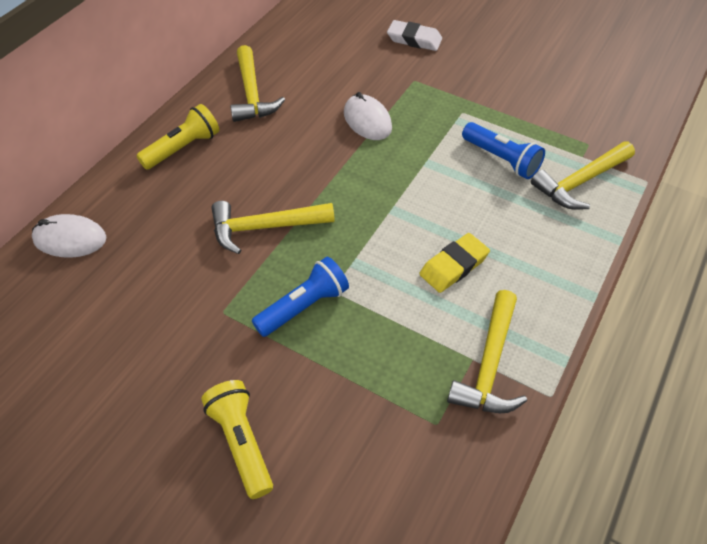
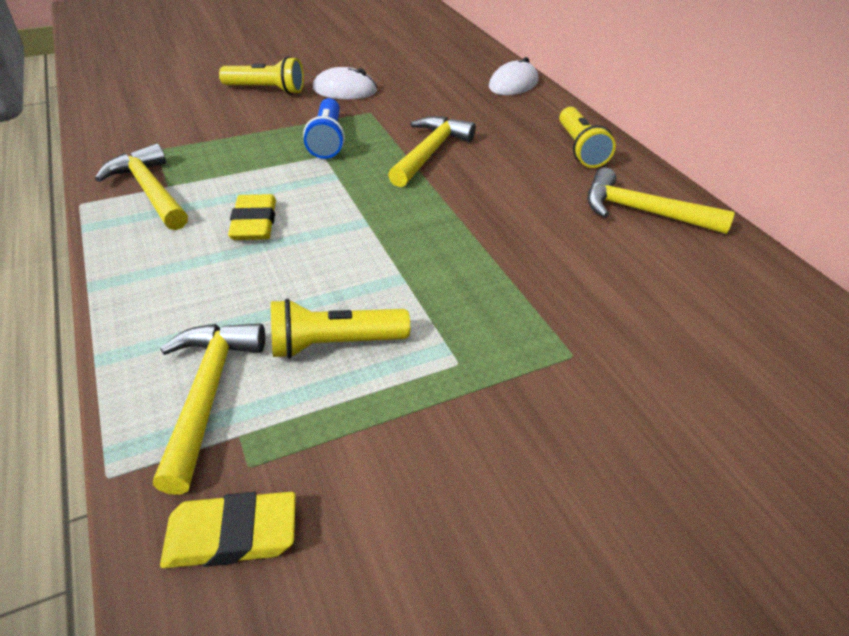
camera: 125 degrees right, 10 degrees down
(367, 120) = (520, 270): white mouse -> white mouse (345, 90)
(414, 39) = (690, 418): white eraser -> none
(501, 159) = (334, 344): blue flashlight -> yellow flashlight
(614, 129) = (232, 535): none -> yellow eraser

